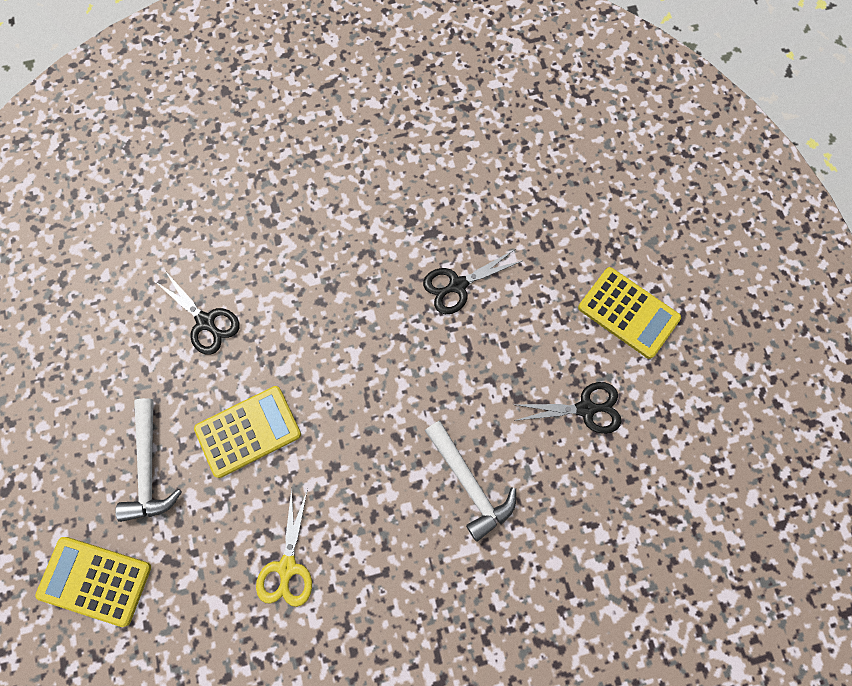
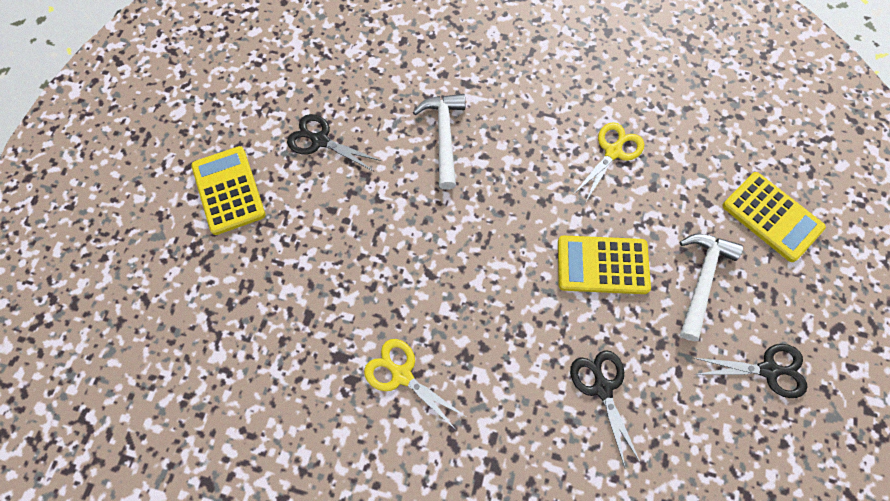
camera: 150 degrees left, 5 degrees down
(374, 246) = (402, 375): none -> yellow scissors
(457, 285) = (350, 292): black scissors -> black scissors (768, 370)

